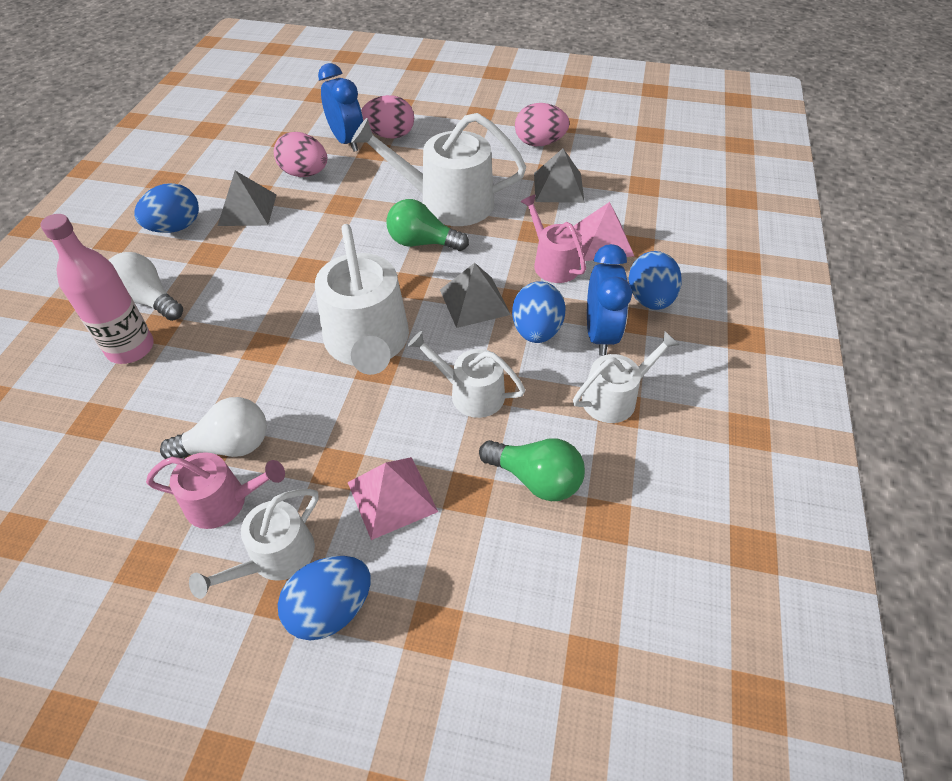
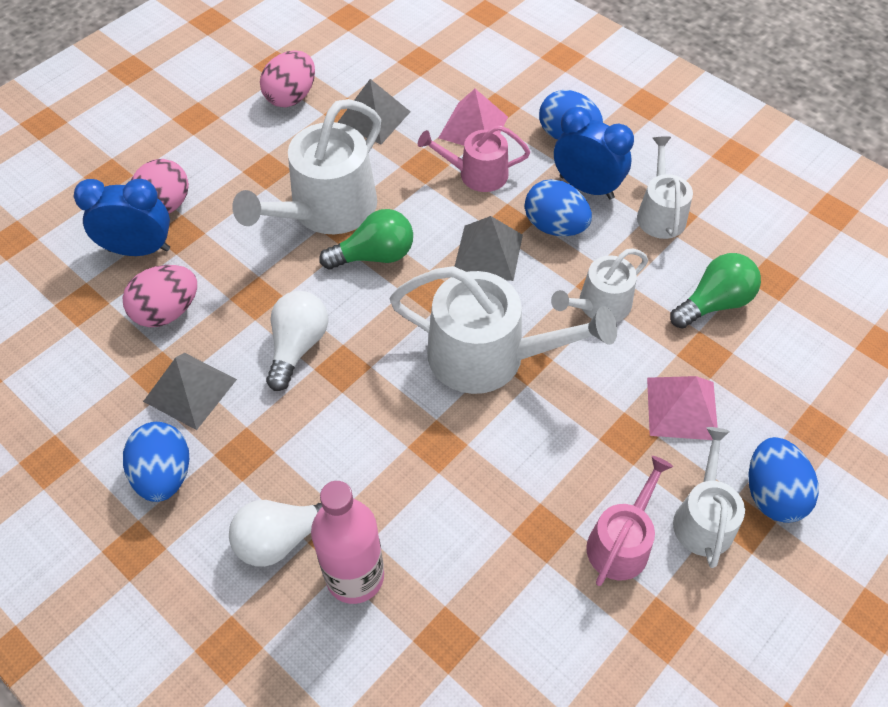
camera: 60 degrees left, 5 degrees up
(228, 446) = (555, 519): white light bulb -> white light bulb (297, 346)
(275, 557) = (703, 518): white watering can -> white watering can turned 150 degrees counterclockwise
(422, 243) = (374, 256): green light bulb -> green light bulb turned 150 degrees counterclockwise

